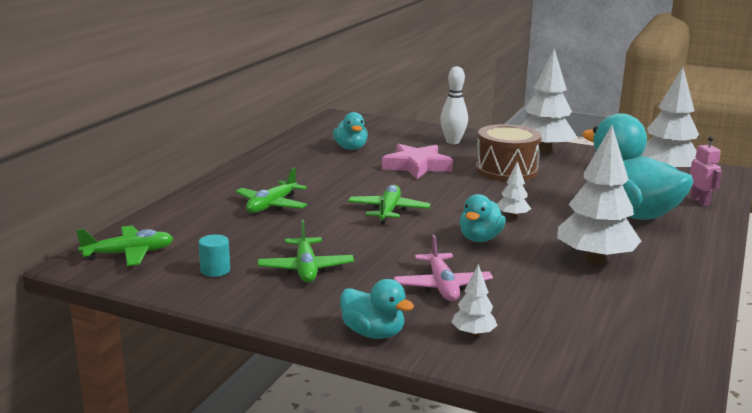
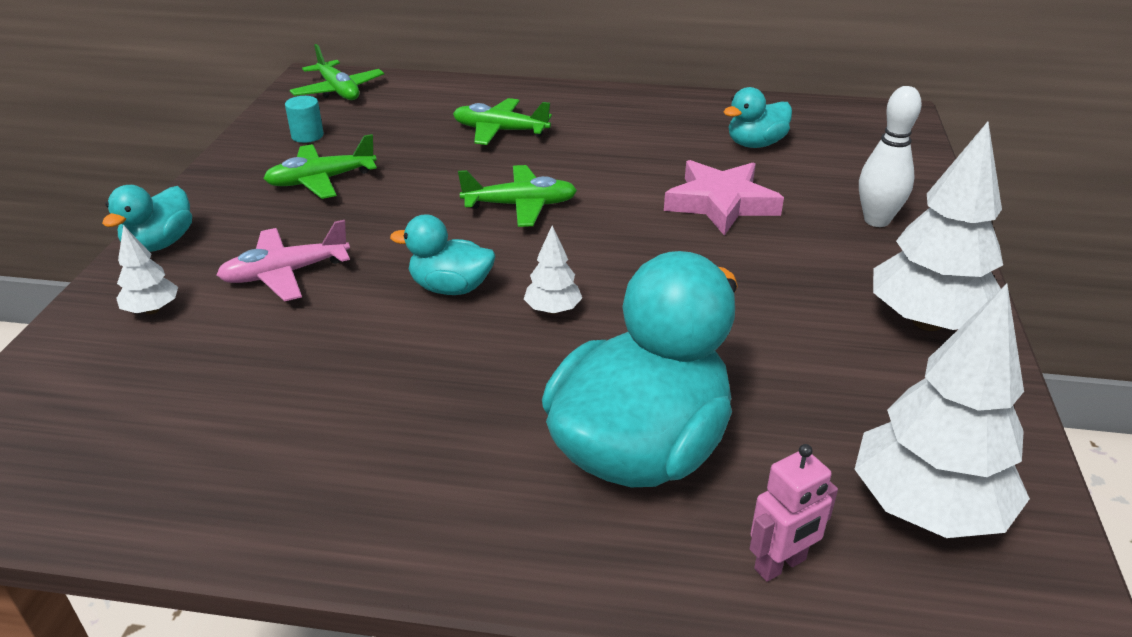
camera: 75 degrees right, 15 degrees up
(506, 170) = (772, 287): brown drum -> none
(595, 260) = (402, 405): white tree -> none

